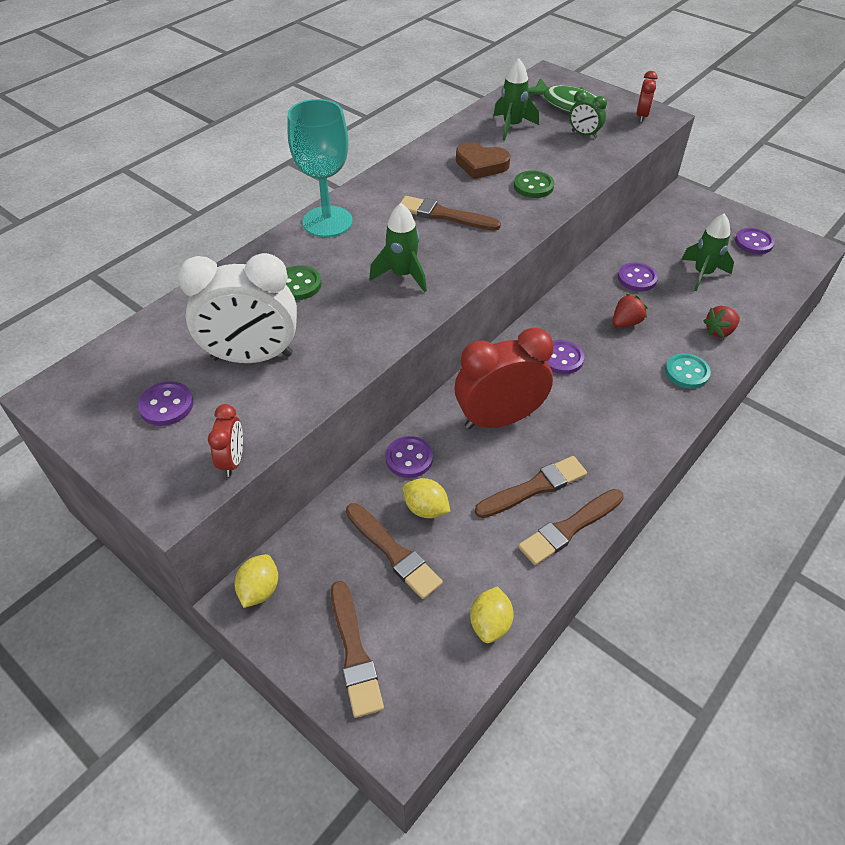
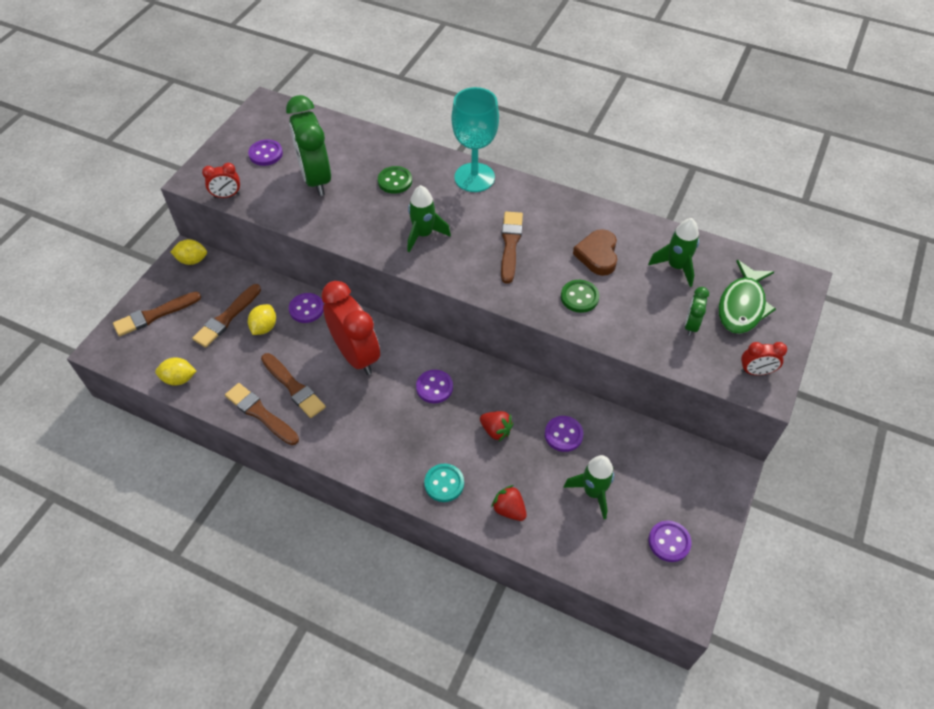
camera: 75 degrees right, 5 degrees up
(252, 357) = (316, 179): white clock -> green clock

